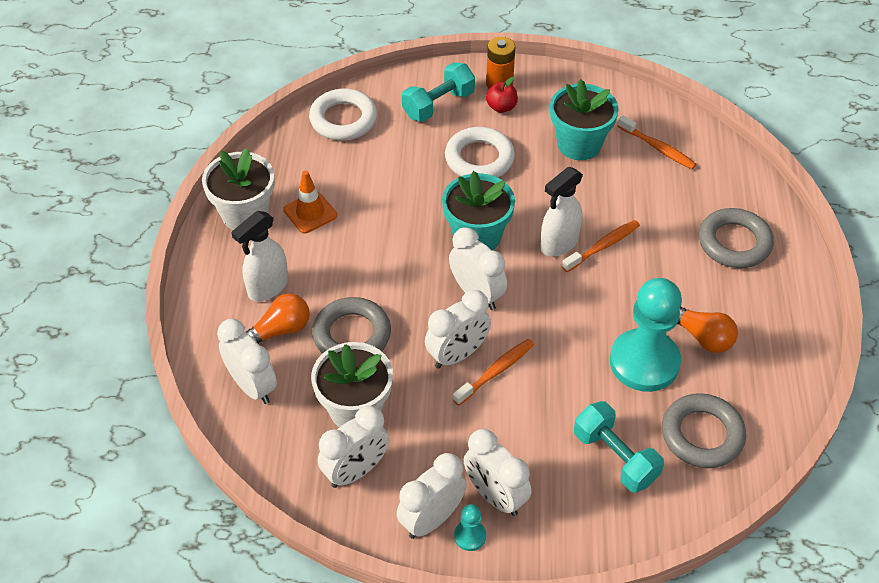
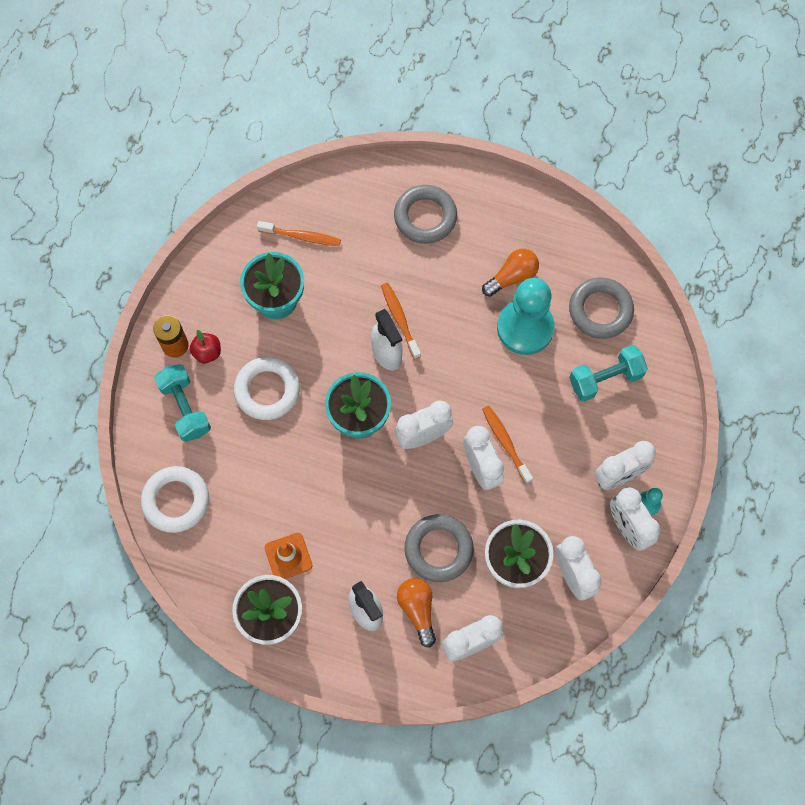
camera: 75 degrees left, 20 degrees up
(658, 148) = (302, 236): orange toothbrush -> orange toothbrush turned 45 degrees clockwise

